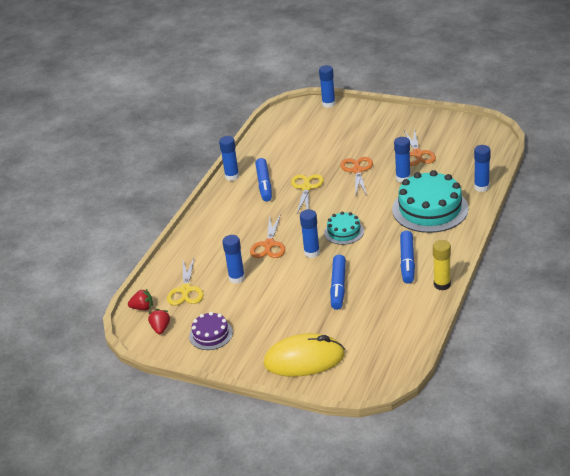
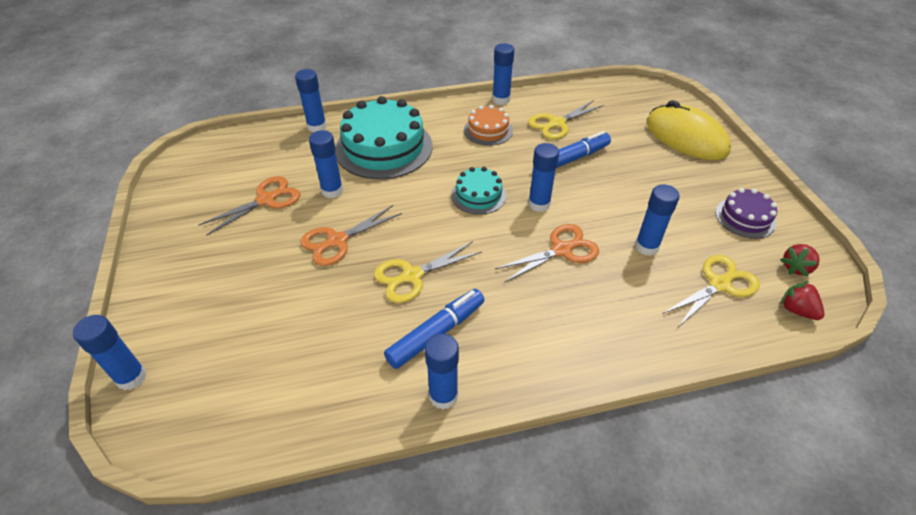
camera: 130 degrees left, 10 degrees up
(384, 299) = (556, 123): none -> yellow scissors
(407, 262) = (488, 130): blue marker -> orange cake
(442, 284) = (501, 99): yellow glue stick -> blue glue stick

